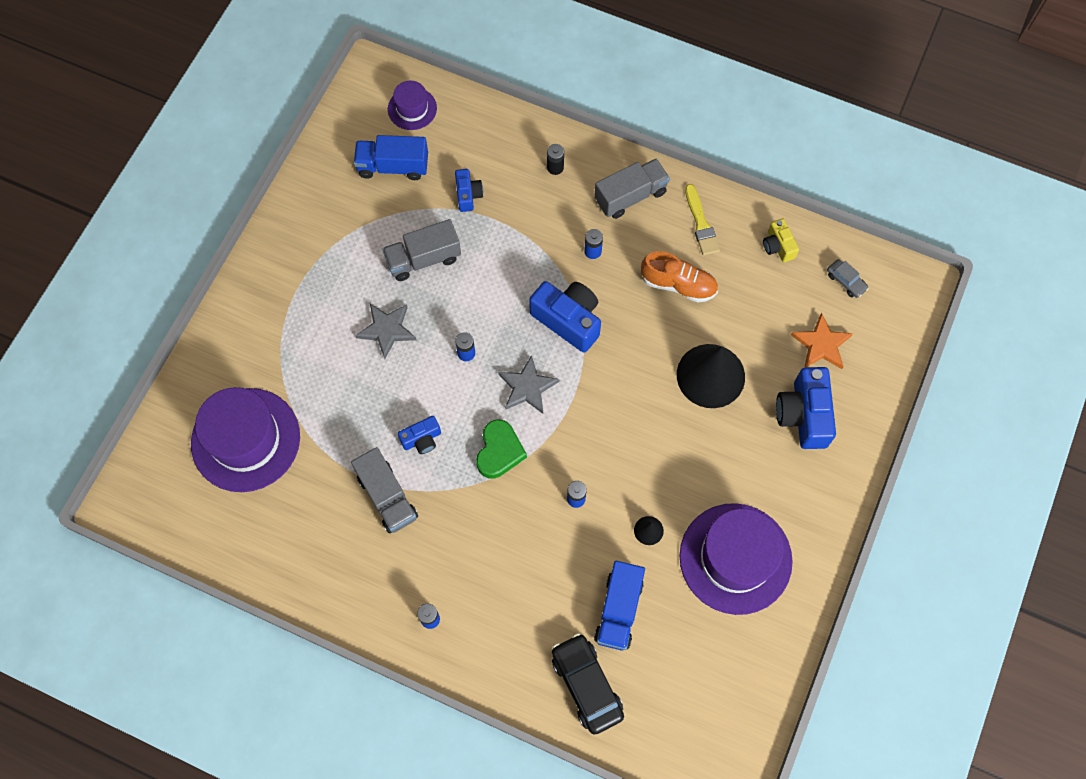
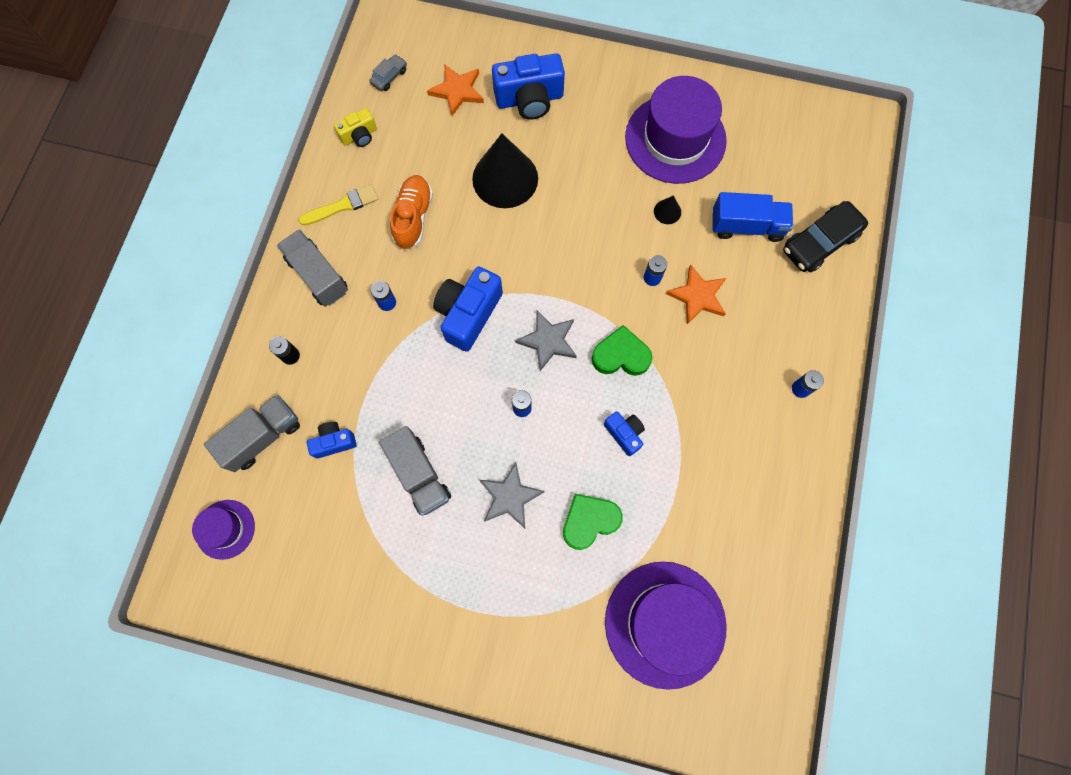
camera: 100 degrees left, 5 degrees up
(349, 393) = (589, 521): none -> green heart
(387, 497) = (692, 456): grey truck -> grey truck (263, 437)
(393, 166) = (305, 534): blue truck -> none
(548, 540) = (697, 296): none -> orange star

